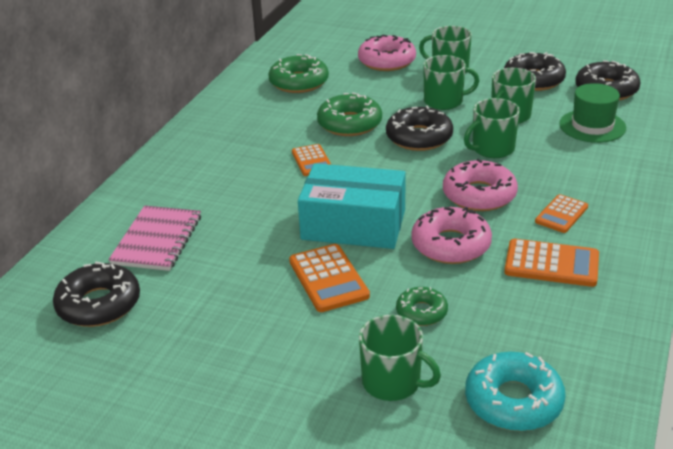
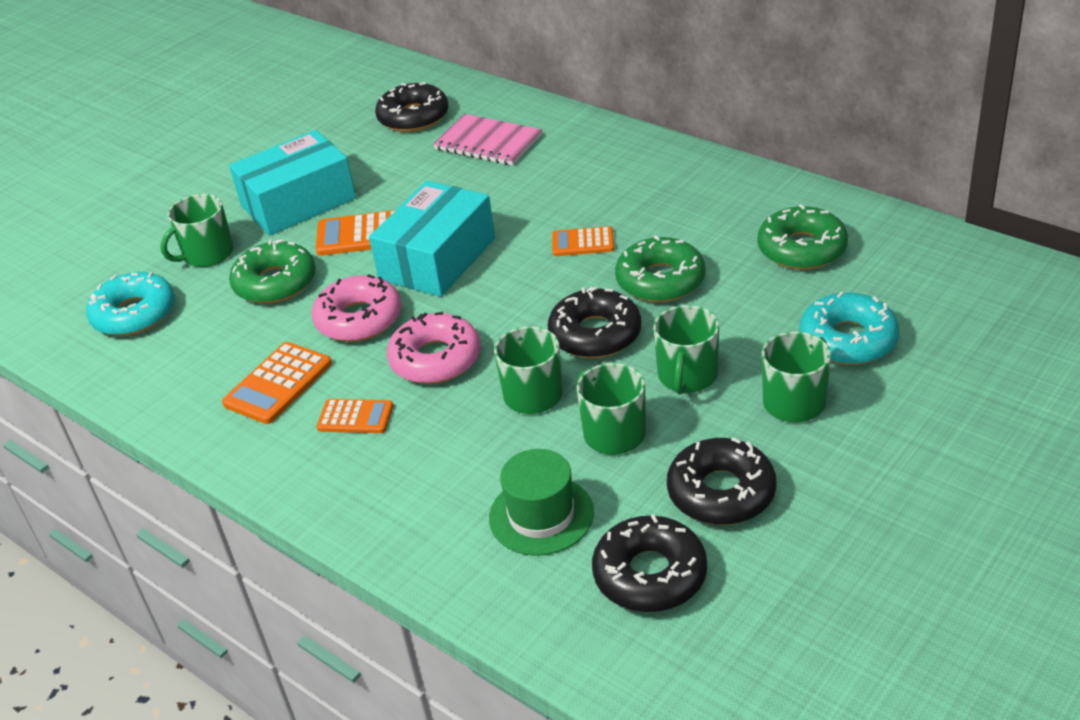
camera: 110 degrees right, 5 degrees up
(280, 342) = (298, 202): none -> turquoise box
(387, 61) = (848, 340): pink donut -> turquoise donut
(421, 312) = (275, 283): green donut -> green donut, size x1.68
(561, 214) = (355, 417): orange calculator -> orange calculator turned 135 degrees clockwise

